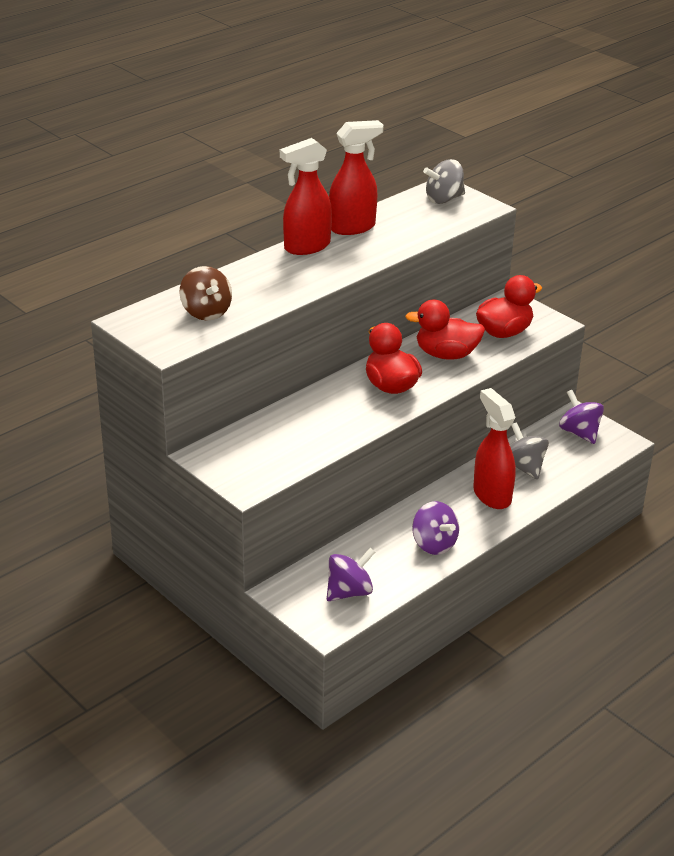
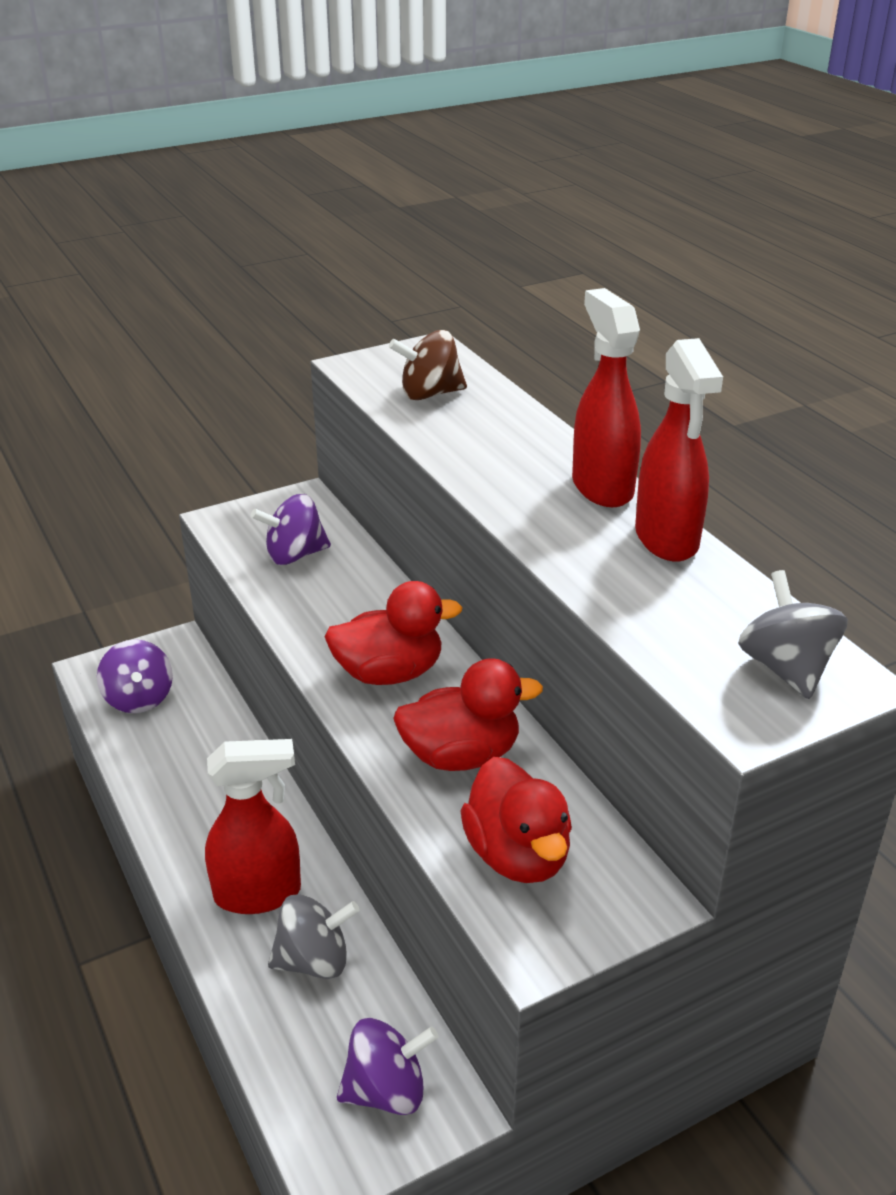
camera: 105 degrees right, 0 degrees up
(434, 544) = (181, 797): purple spinning top -> purple spinning top (294, 555)
(446, 354) = (461, 755): red duck -> red duck turned 60 degrees clockwise

